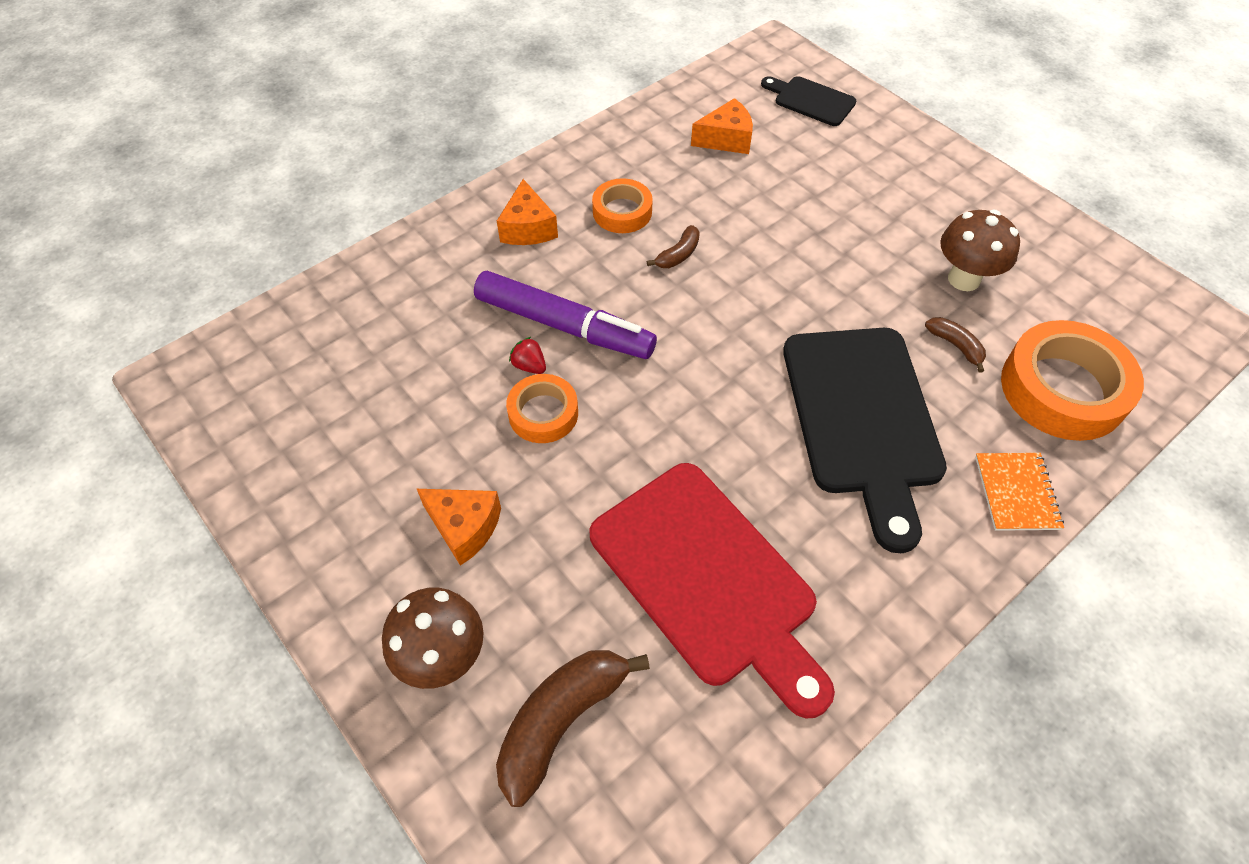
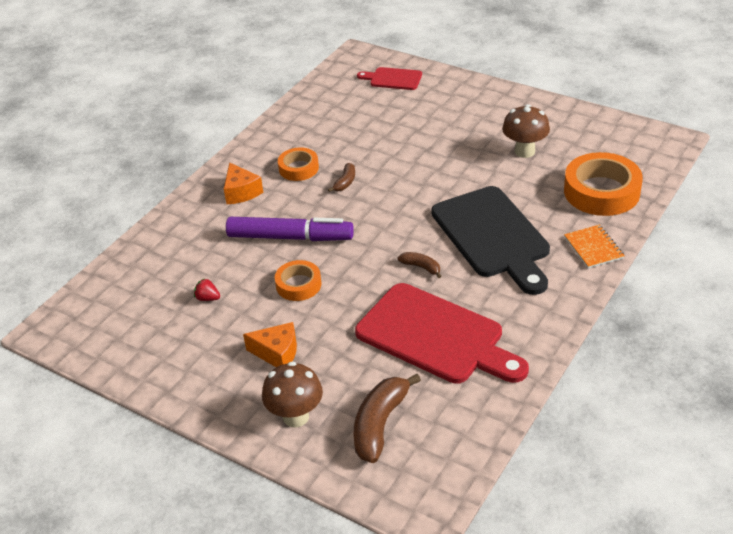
camera: 15 degrees left, 15 degrees down
(529, 366) = (278, 263): red strawberry -> red strawberry (208, 298)
(726, 139) = (348, 113): orange cheese -> none
(811, 100) = (393, 79): black cutting board -> red cutting board
(956, 346) = (532, 186): brown banana -> brown banana (421, 267)

